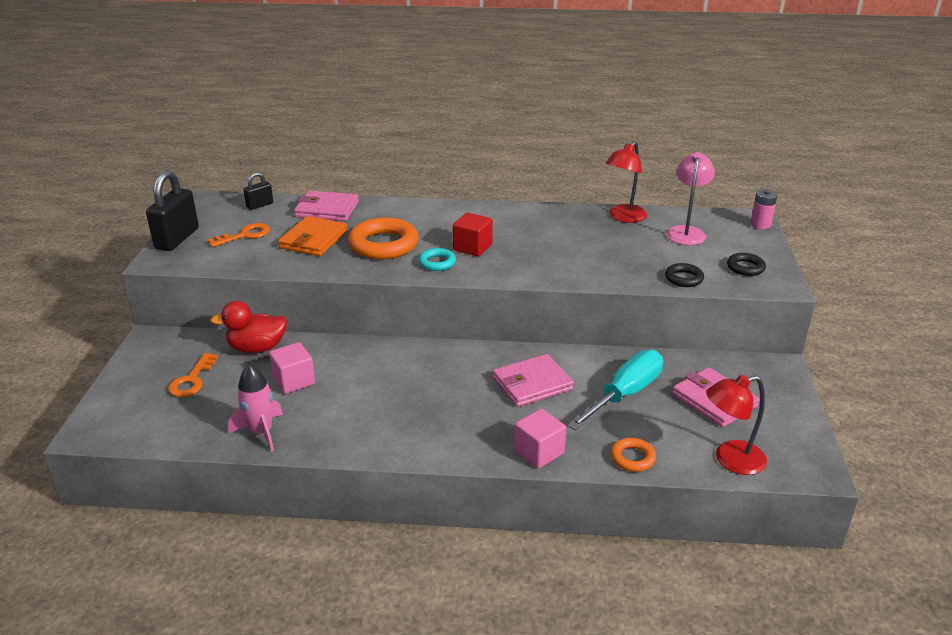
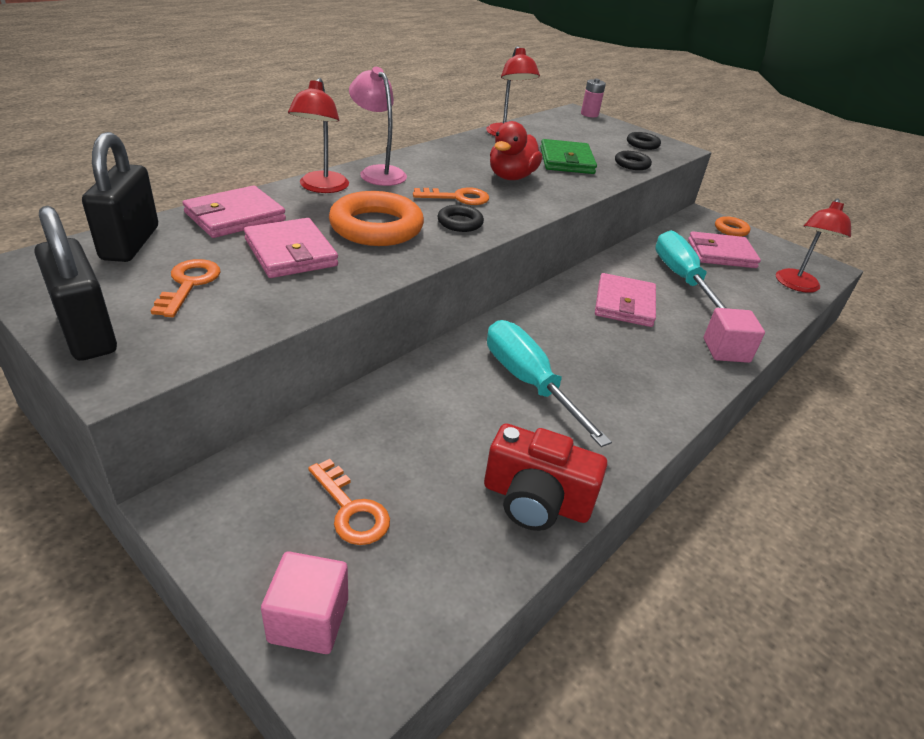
camera: 55 degrees left, 5 degrees up
(257, 348) = (353, 421): red duck -> red duck (511, 177)
(260, 205) = (130, 243): black padlock -> black padlock, size x1.90
(261, 432) = (536, 500): pink rocket -> red camera
(294, 381) = (459, 427): pink cube -> pink cube (308, 620)
(314, 240) = (291, 253): orange wallet -> pink wallet
(370, 384) = (527, 381): none -> turquoise screwdriver
(403, 209) = (321, 188): none -> red lamp
(437, 263) = (460, 222): turquoise ring -> black ring
(472, 247) = (457, 198): red cube -> orange key
(625, 254) = (566, 161): none -> green wallet
(632, 458) = (766, 317): orange ring -> orange ring (731, 230)
(686, 232) = (564, 132): pink lamp -> pink lamp (378, 172)

